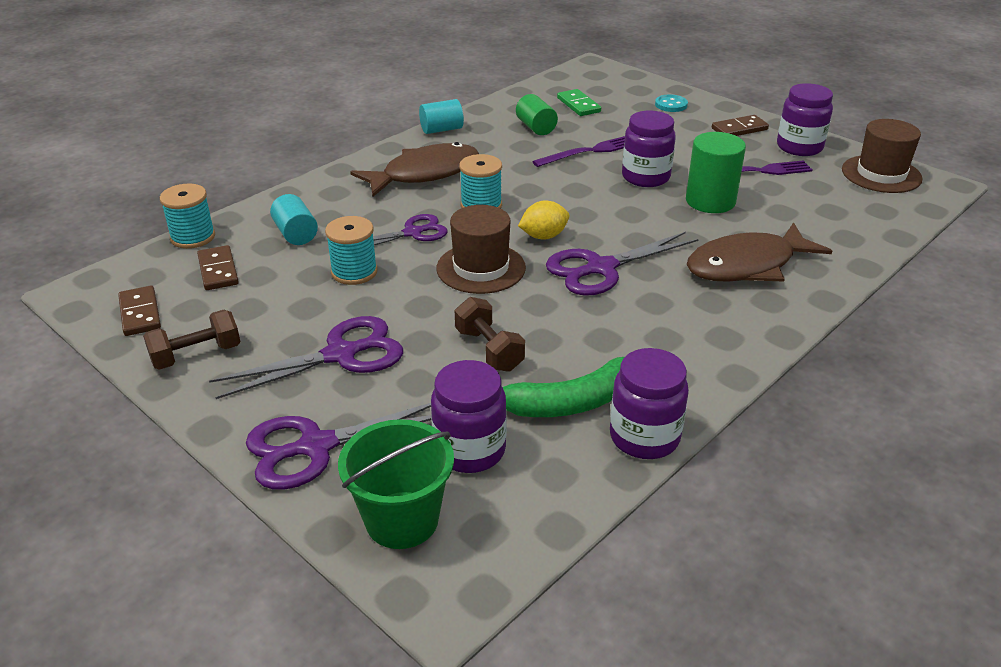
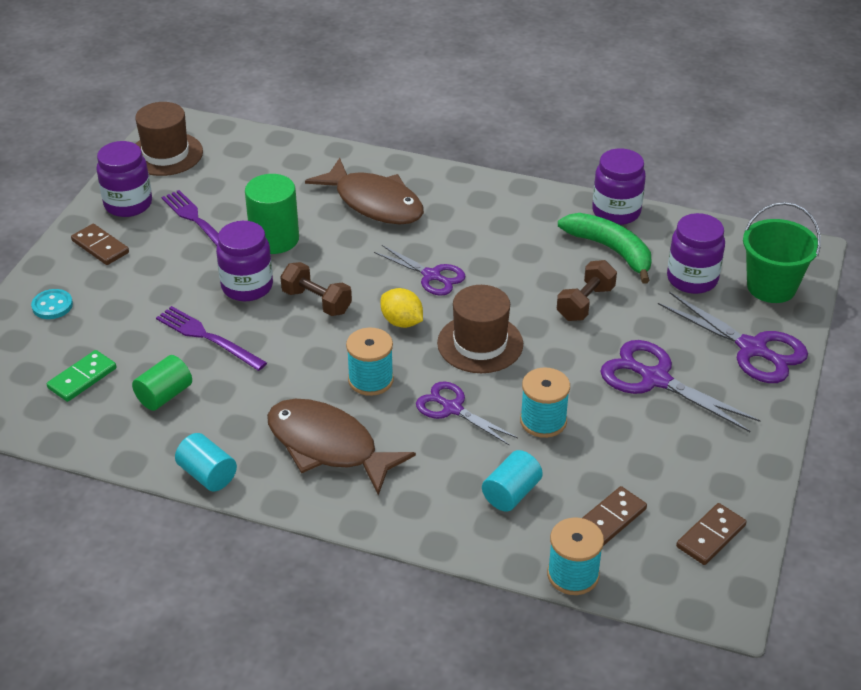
camera: 115 degrees left, 5 degrees up
(196, 355) = (726, 464): brown dumbbell -> brown dumbbell (317, 302)
(601, 268) = (431, 276): purple scissors -> purple scissors, size x0.66

